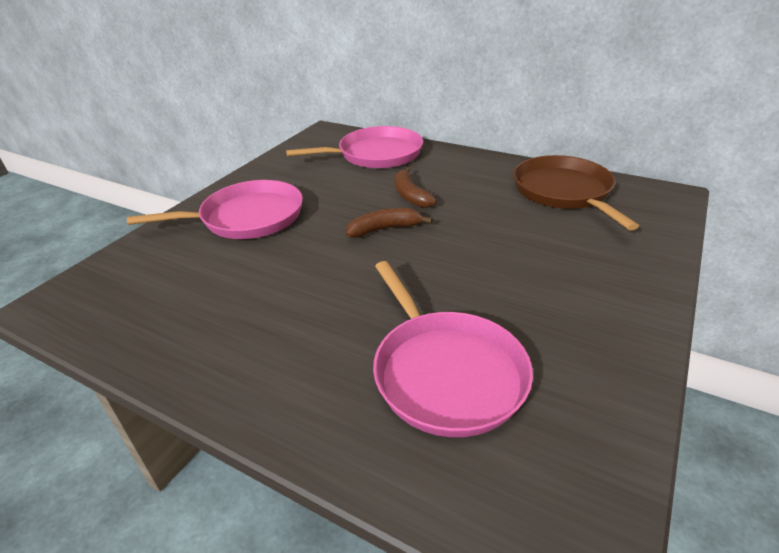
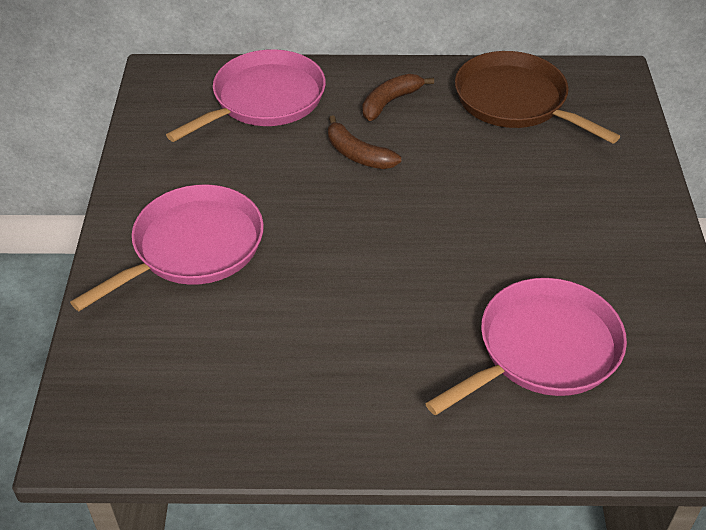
camera: 30 degrees left, 10 degrees up
(384, 229) = (367, 212): brown banana -> brown banana (390, 102)
(445, 372) = (543, 349): pink pan -> pink pan turned 75 degrees counterclockwise

